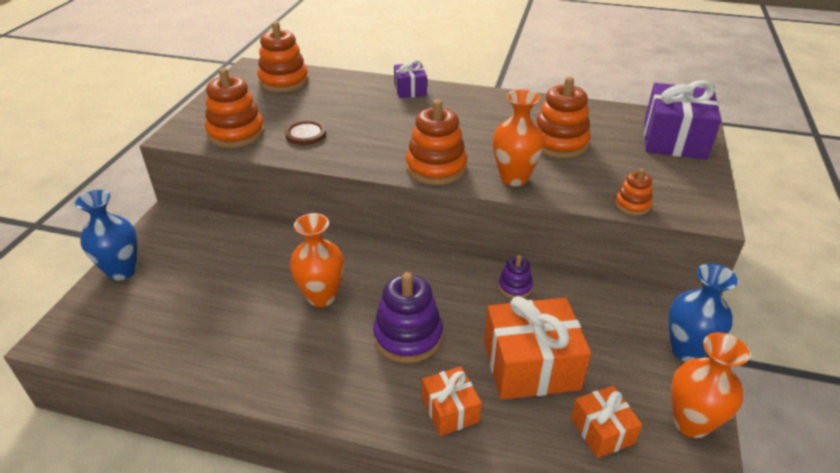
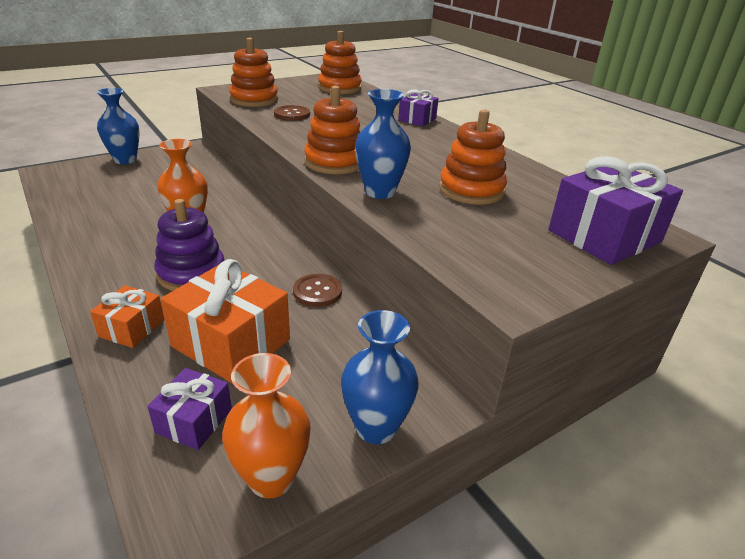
camera: 40 degrees right, 5 degrees down
(514, 178) = (380, 192): orange vase -> blue vase
(515, 287) = (317, 291): purple stacking toy -> brown button
(602, 431) = (194, 420): orange gift -> purple gift
(632, 205) = (446, 254): orange stacking toy -> none

